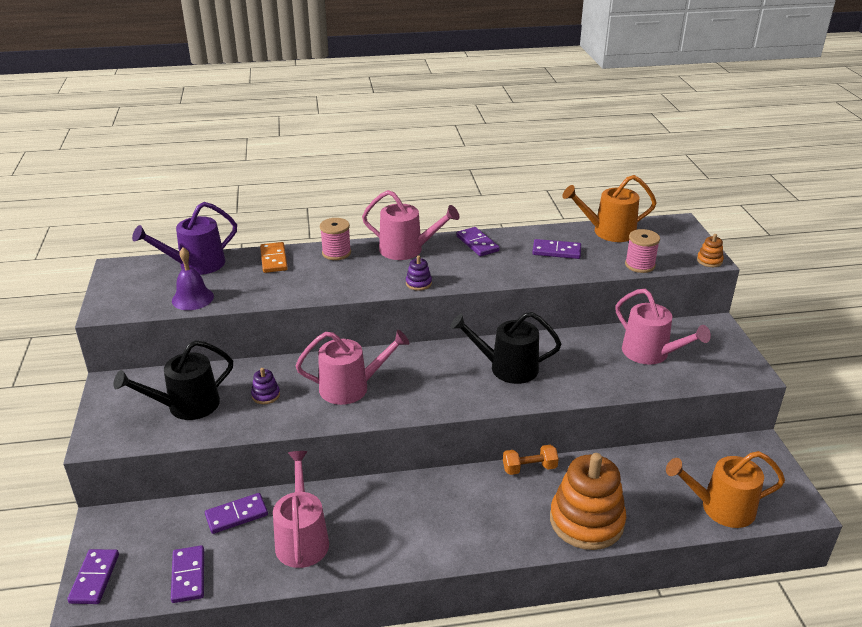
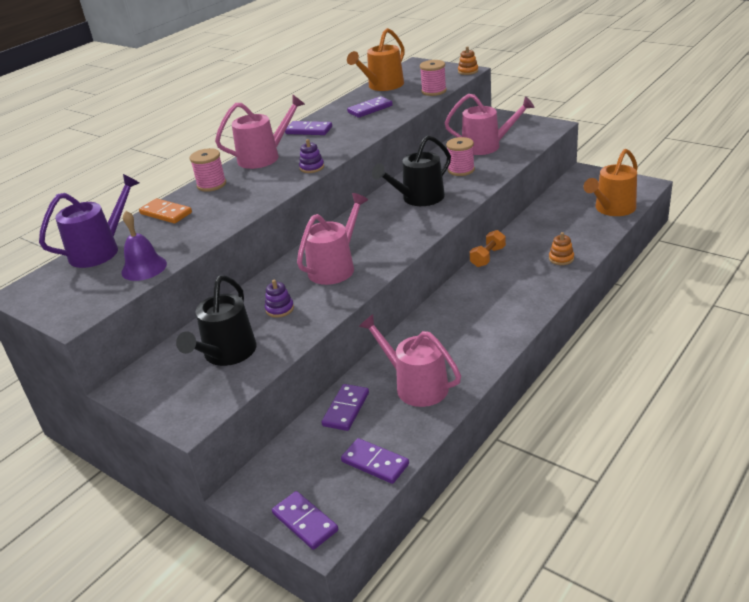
camera: 40 degrees left, 0 degrees up
(196, 264) = (99, 250): purple watering can -> purple watering can turned 150 degrees counterclockwise
(586, 521) = (561, 258): orange stacking toy -> orange stacking toy, size x0.41
(587, 364) = (461, 170): none -> pink spool

